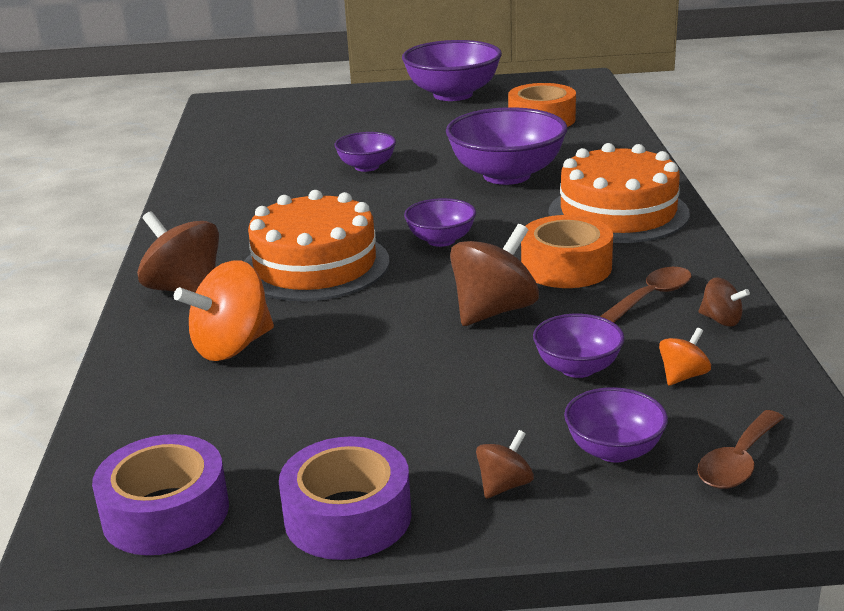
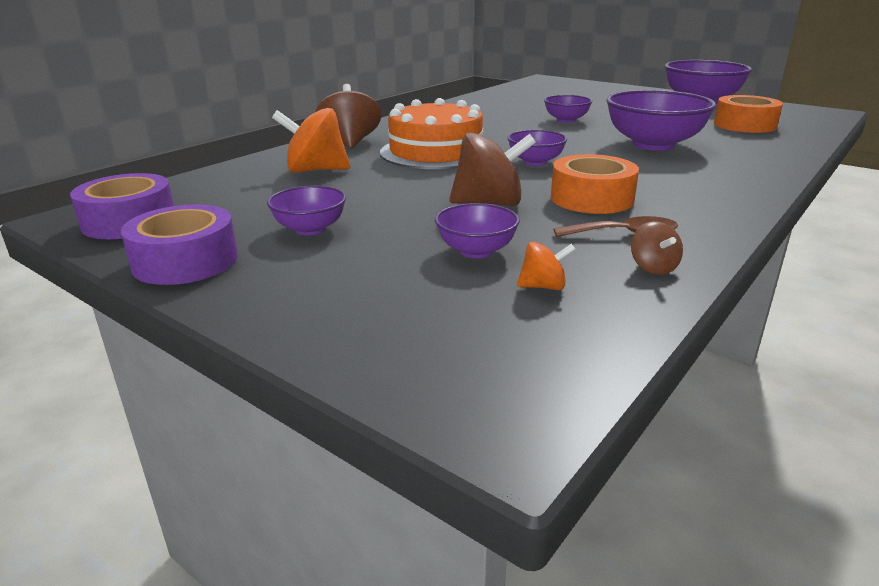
camera: 40 degrees right, 0 degrees up
(504, 485) = (288, 288): brown spinning top -> none
(614, 450) = (395, 304): purple bowl -> purple bowl (310, 229)
(618, 213) = (700, 183): orange cake -> none
(738, 462) = (466, 357): brown spoon -> none

